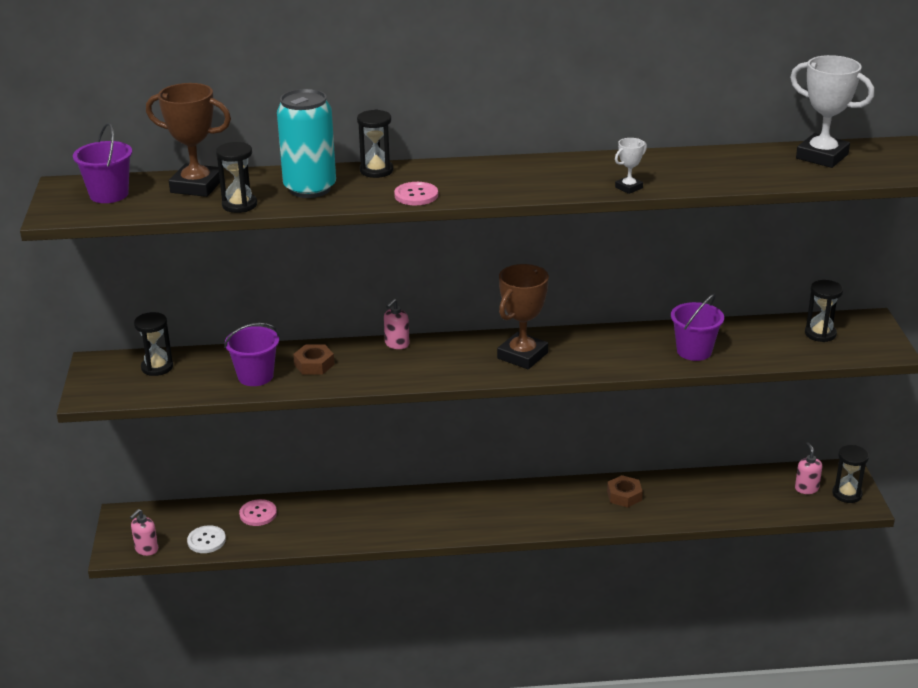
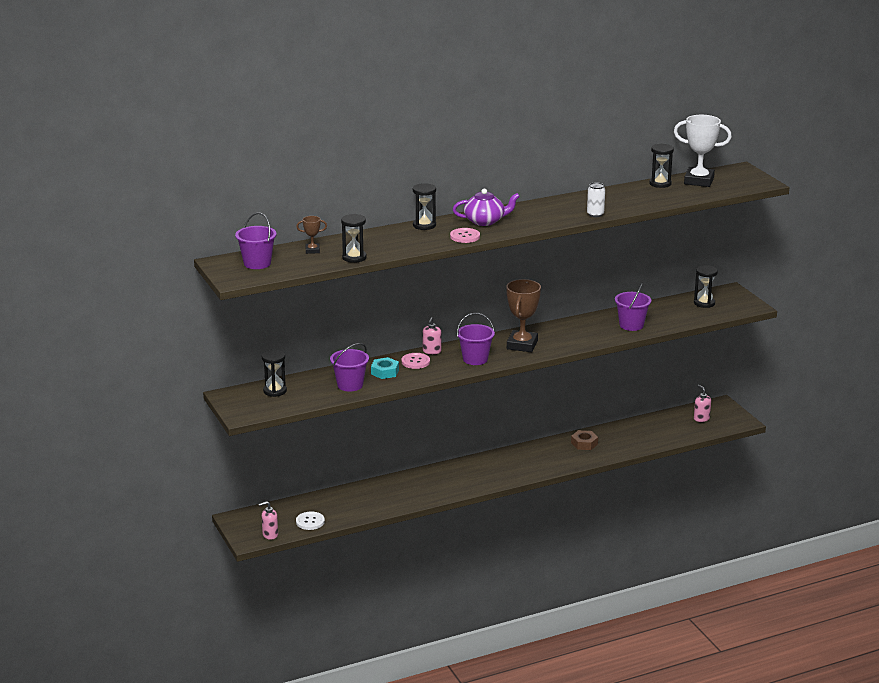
camera: 20 degrees left, 5 degrees down
(146, 549) = (270, 535): pink soap dispenser -> pink soap dispenser turned 60 degrees clockwise
(196, 186) = (312, 250): brown trophy -> brown trophy, size x0.49
(258, 514) = (335, 499): pink button -> pink button (415, 362)
(310, 188) = (391, 242): turquoise can -> none
(314, 364) = (385, 372): brown nut -> turquoise nut
(445, 366) = (475, 359): none -> purple bucket
(464, 176) = (485, 221): none -> purple teapot
(628, 188) = (595, 214): white trophy -> white can
(847, 494) = (729, 417): black hourglass -> black hourglass (660, 183)

